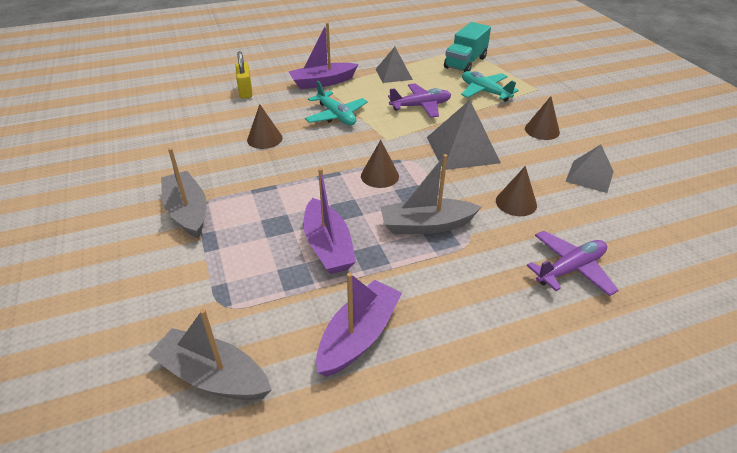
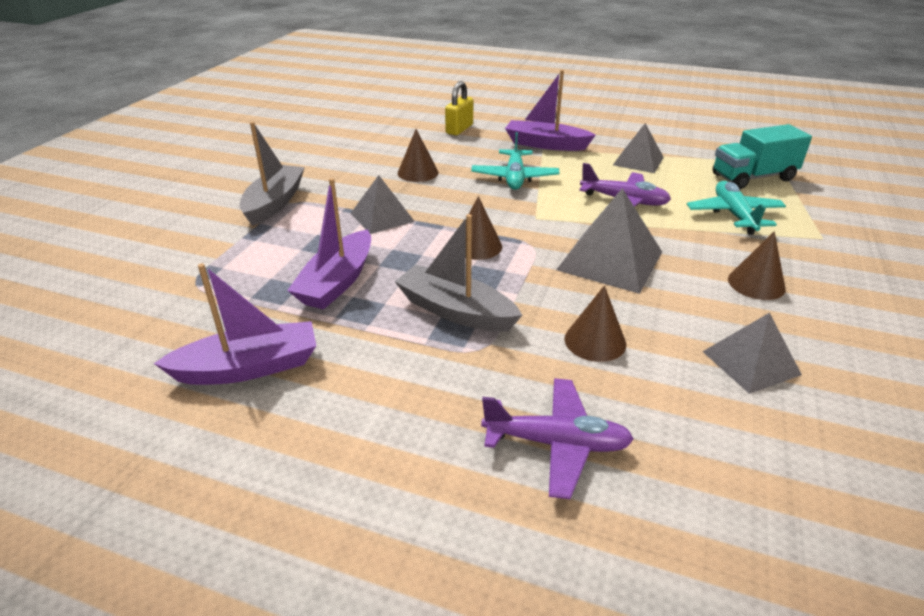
camera: 40 degrees right, 5 degrees down
(213, 376) = (113, 328): grey boat -> none
(289, 184) = (382, 217): none -> grey pyramid

